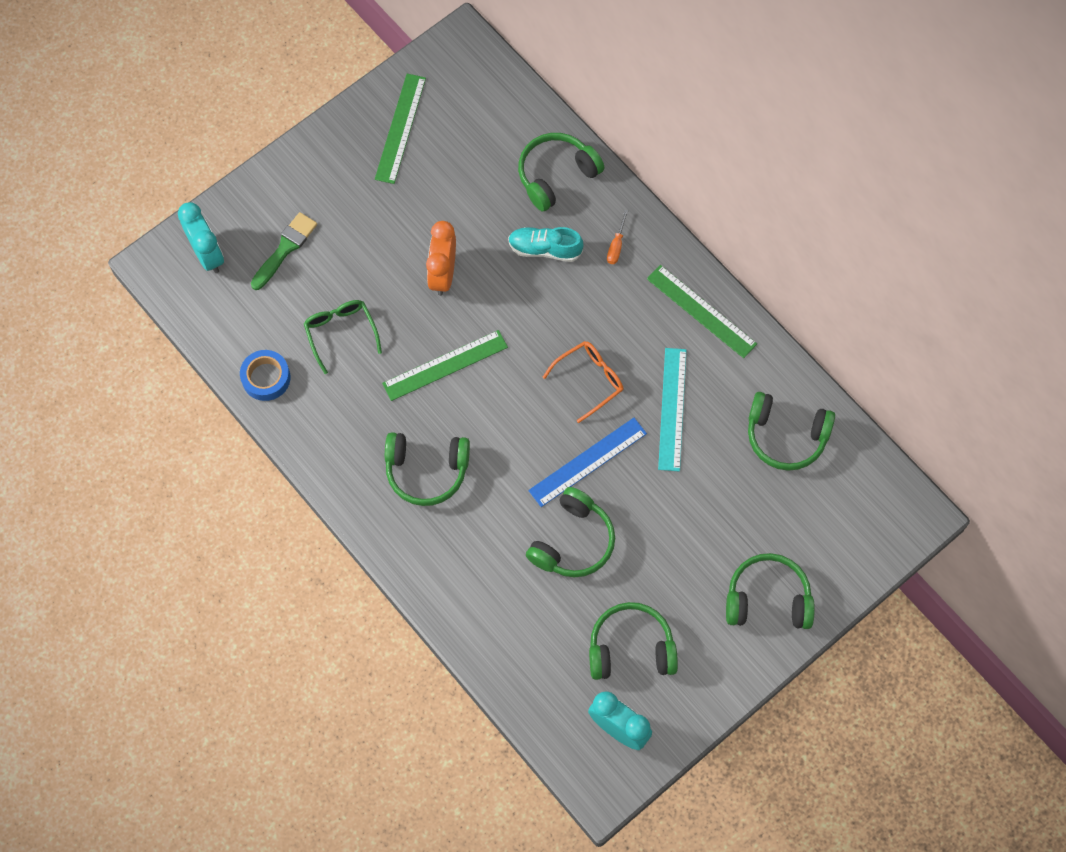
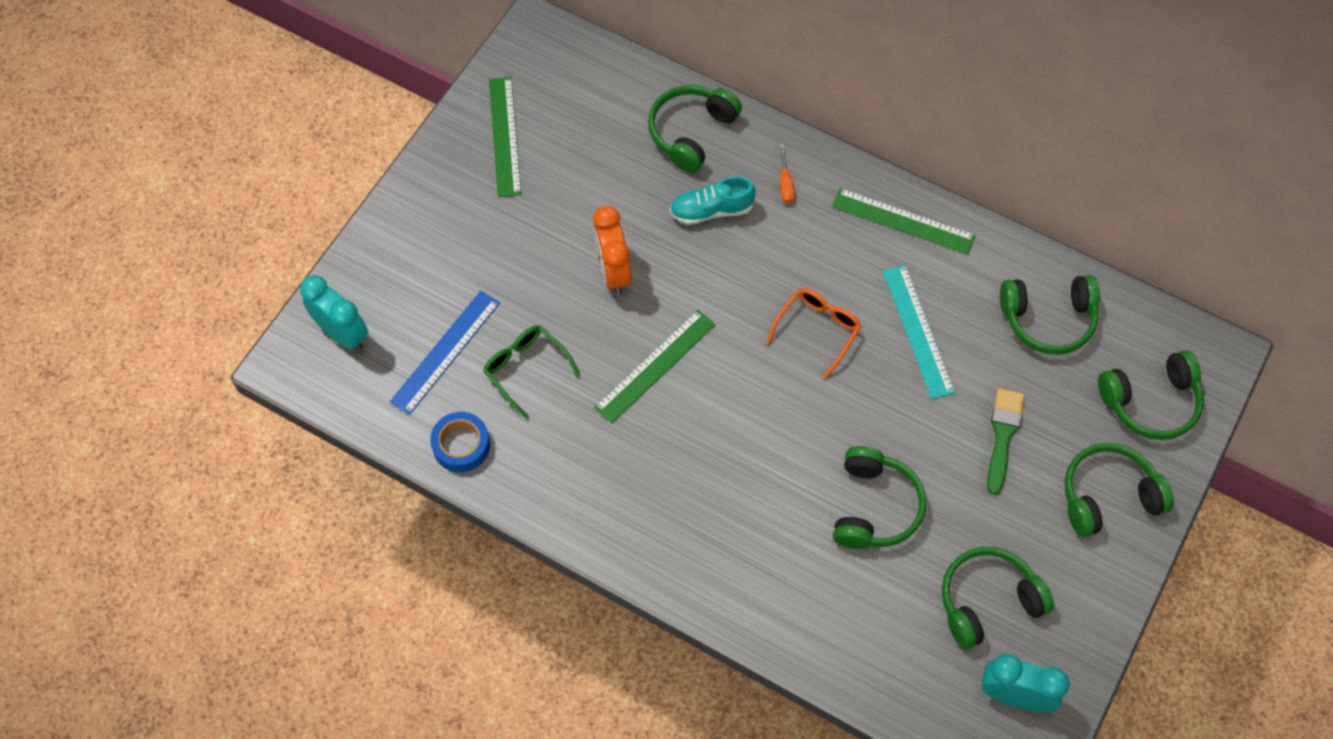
camera: 20 degrees left, 5 degrees down
(285, 248) = (428, 299): green brush -> green brush (1003, 435)
(426, 470) = (682, 485): green headphones -> green headphones (1150, 402)
(588, 462) = (853, 416): blue ruler -> blue ruler (445, 352)

